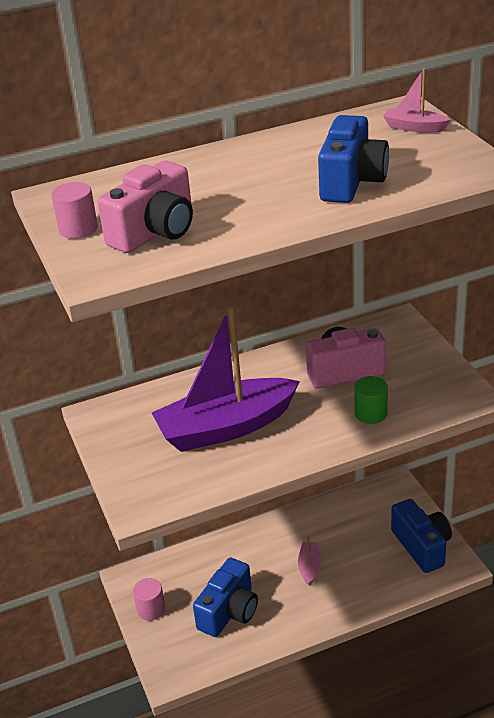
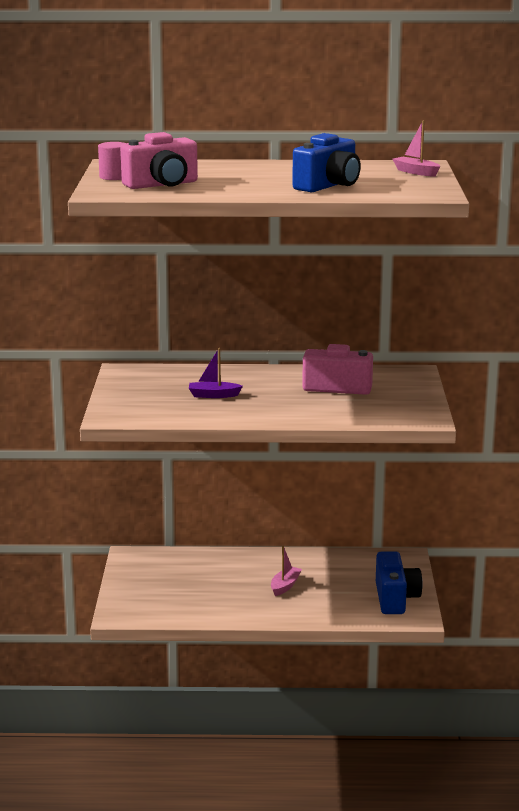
camera: 20 degrees right, 15 degrees down
(151, 609) = (133, 576): pink cylinder -> none
(226, 427) = (213, 395): purple boat -> purple boat, size x0.42
(229, 611) = (195, 593): blue camera -> none
(371, 413) = (334, 411): green cylinder -> none

